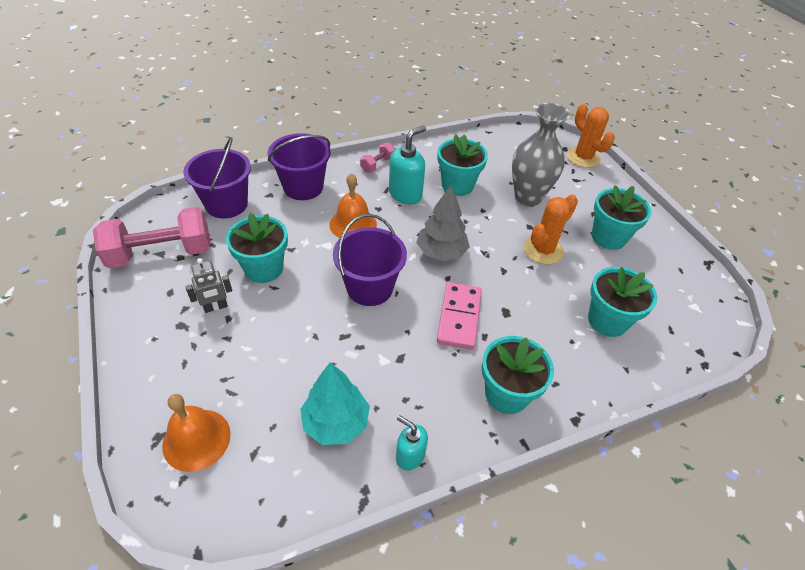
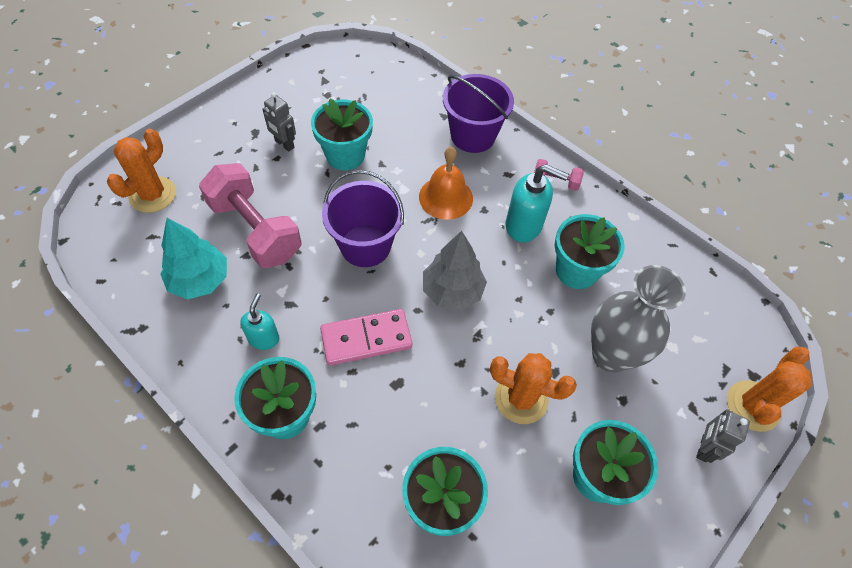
camera: 65 degrees right, 10 degrees up
(161, 253) = (324, 81): pink dumbbell -> pink dumbbell (255, 230)
(196, 439) = (152, 195): orange bell -> orange cactus
(226, 204) = (410, 92): purple bucket -> none
(410, 456) = (185, 350): turquoise soap dispenser -> turquoise soap dispenser (264, 338)
(603, 187) = (703, 448): none -> grey robot

